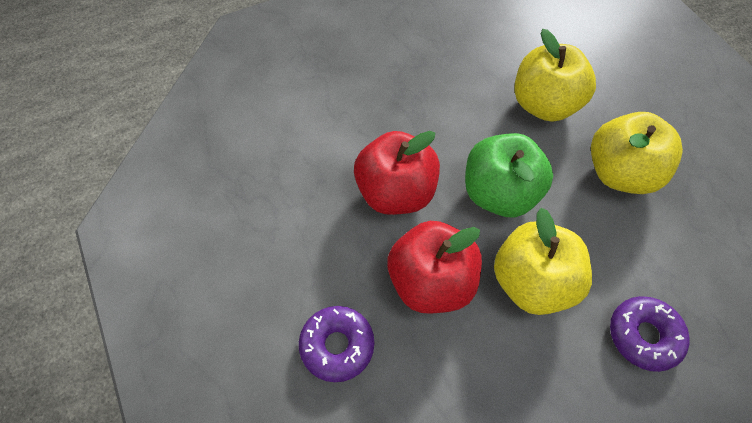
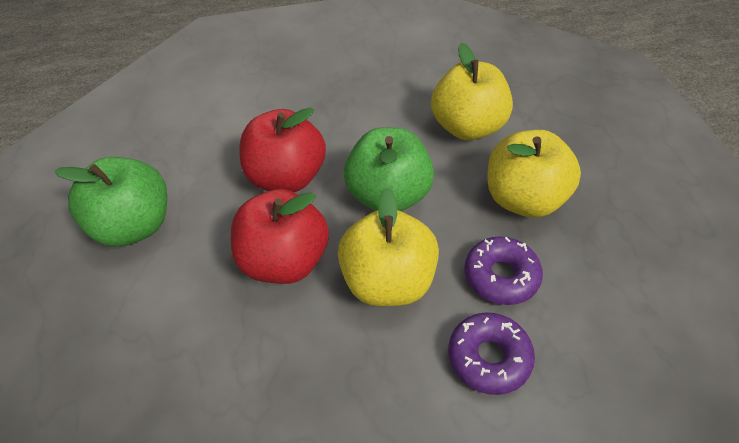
camera: 15 degrees right, 10 degrees down
(269, 276) = (134, 226): none -> green apple
(337, 346) = (167, 299): purple donut -> purple donut (501, 276)

